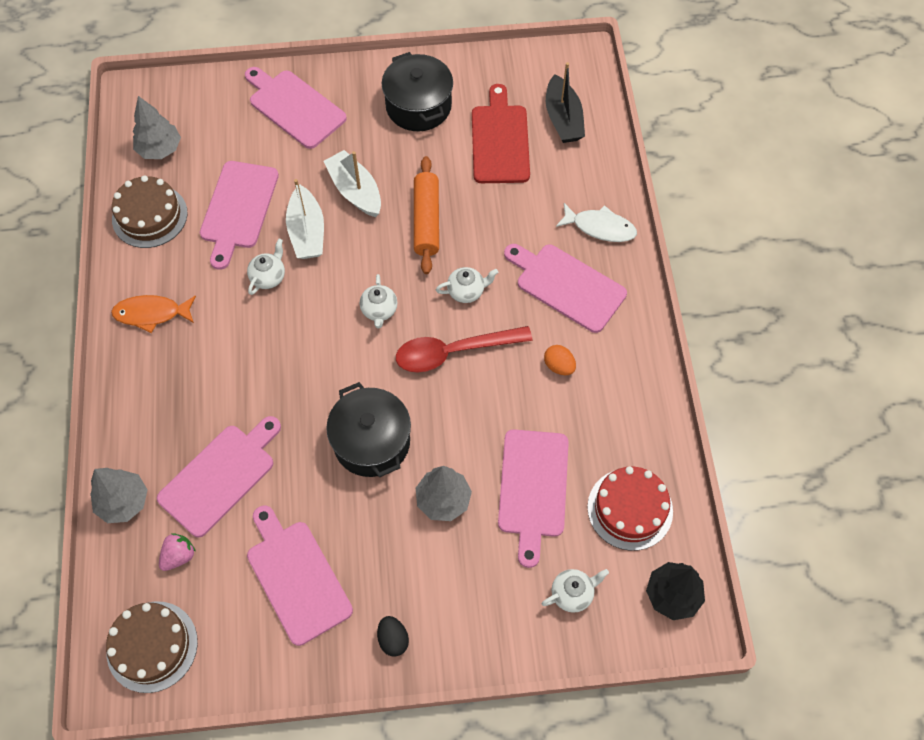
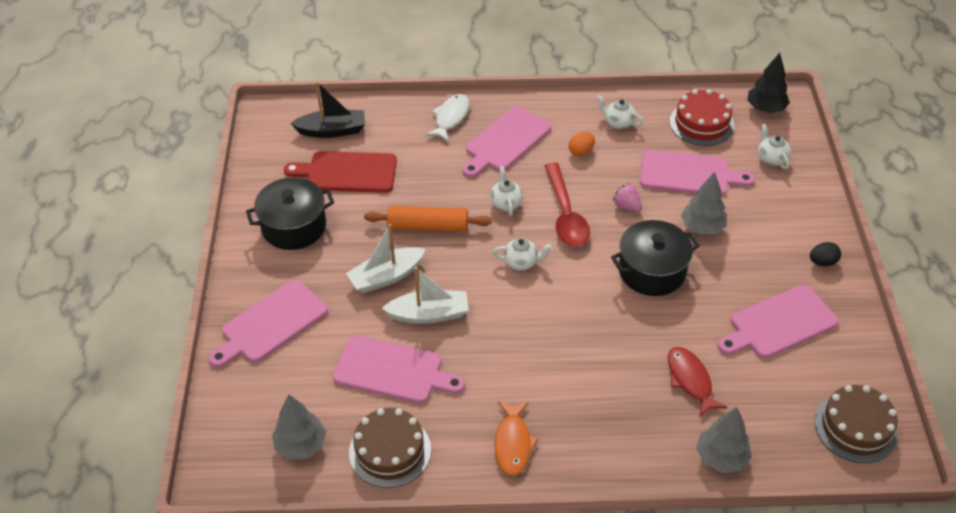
camera: 85 degrees left, 15 degrees down
(179, 556) = (770, 410): pink strawberry -> pink strawberry (626, 206)
(220, 476) = (690, 380): pink cutting board -> red fish
(268, 277) = (478, 345): white teapot -> white teapot (618, 123)

